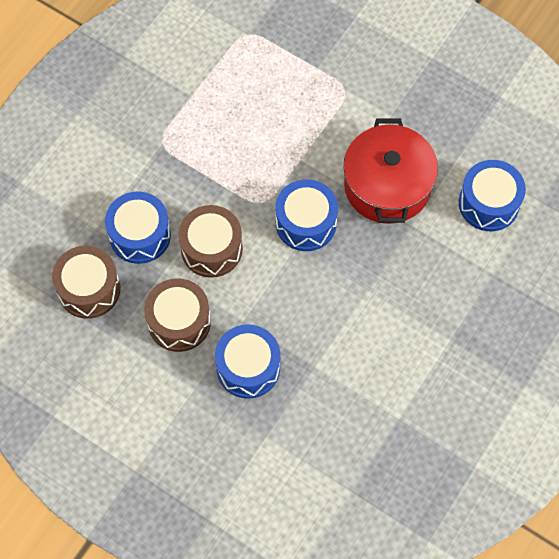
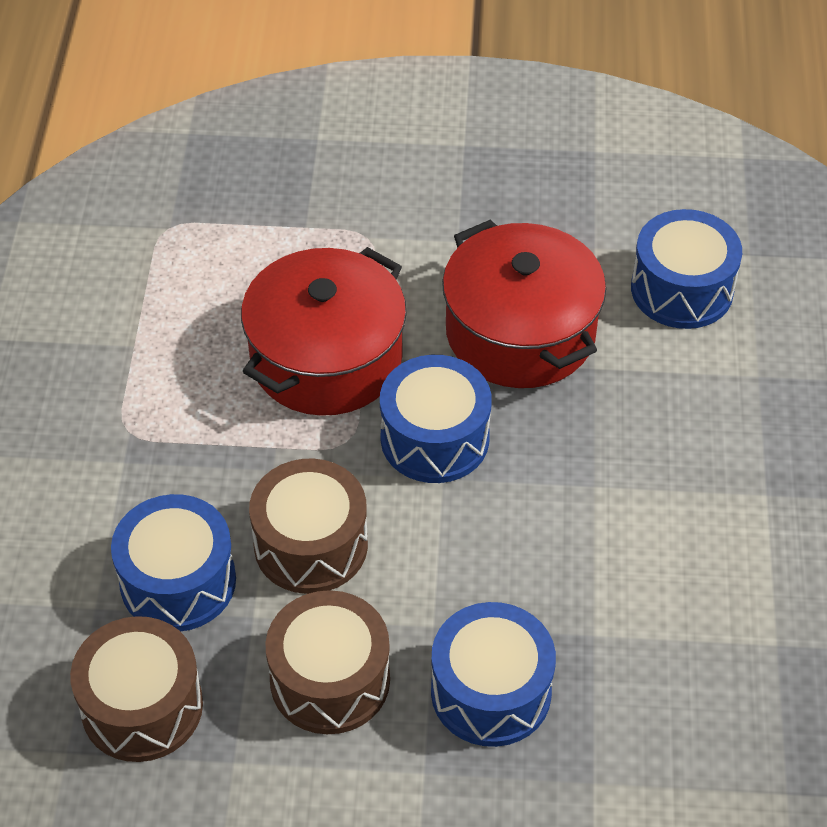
camera: 30 degrees left, 15 degrees down
(280, 151) = (326, 358): none -> red pot

